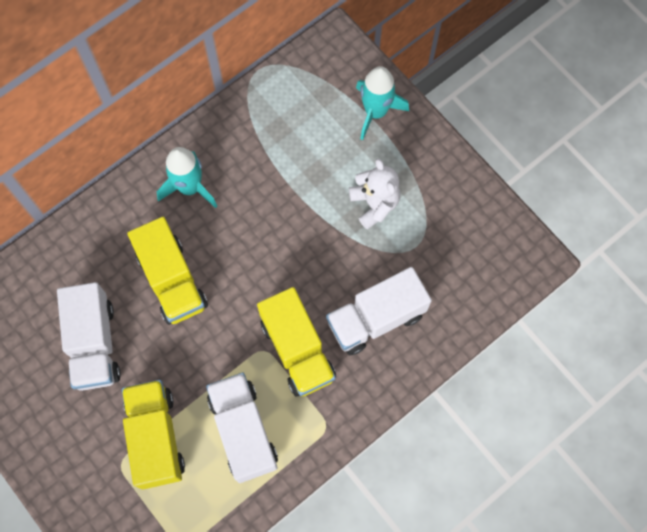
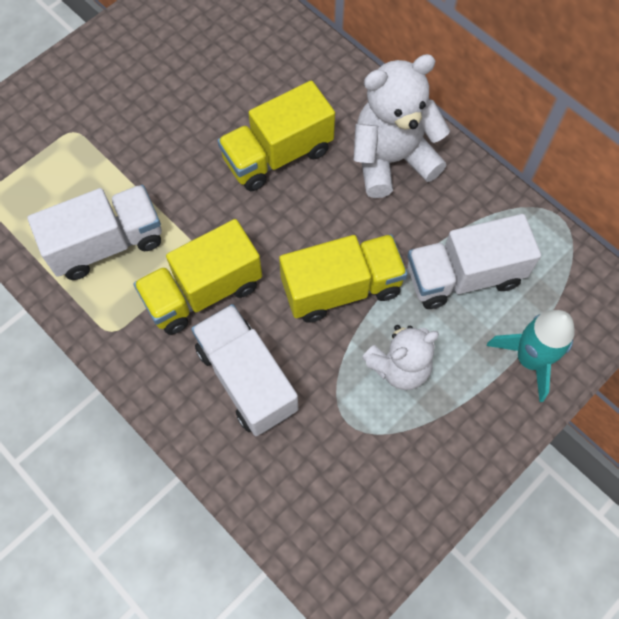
camera: 85 degrees right, 5 degrees down
(94, 344) = (201, 92): white truck -> white truck (463, 276)
(155, 437) = (100, 160): yellow truck -> yellow truck (341, 288)
(190, 187) = (392, 160): turquoise rocket -> white teddy bear

